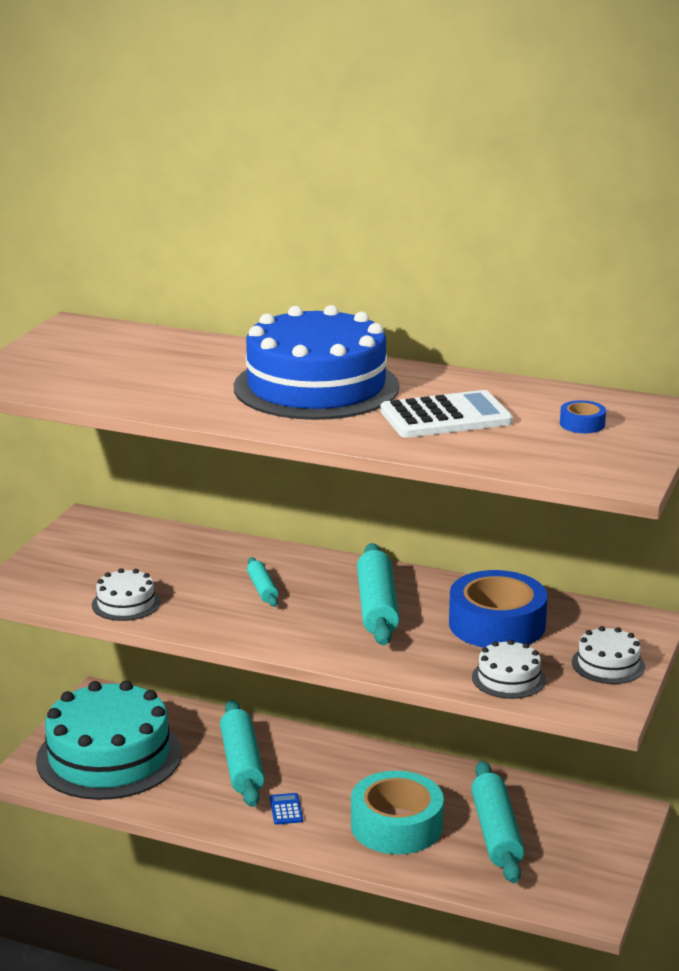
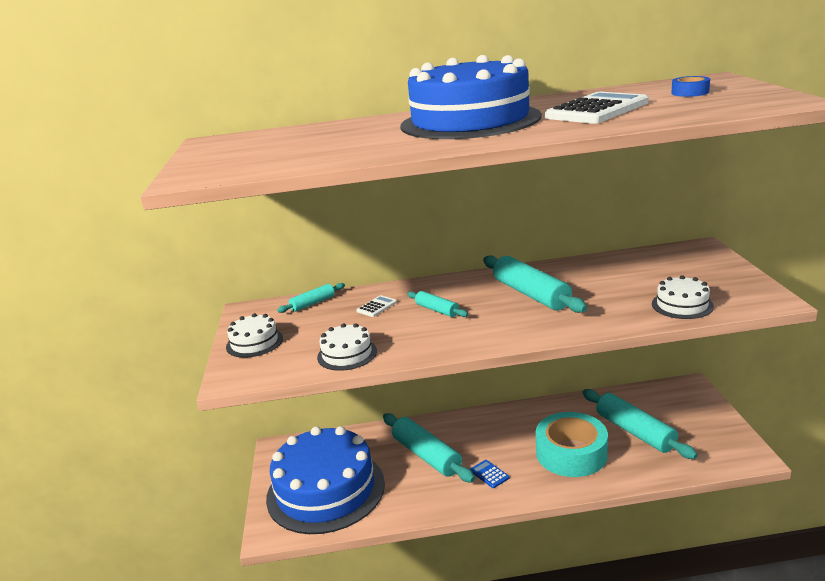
camera: 25 degrees left, 0 degrees up
(109, 756) = (325, 490): turquoise cake -> blue cake
(155, 535) = (313, 303): none -> turquoise rolling pin
(210, 562) = (377, 307): none -> white calculator
(497, 624) = (620, 278): blue tape -> none
(608, 664) = (723, 276): white cake -> white cake (254, 342)

